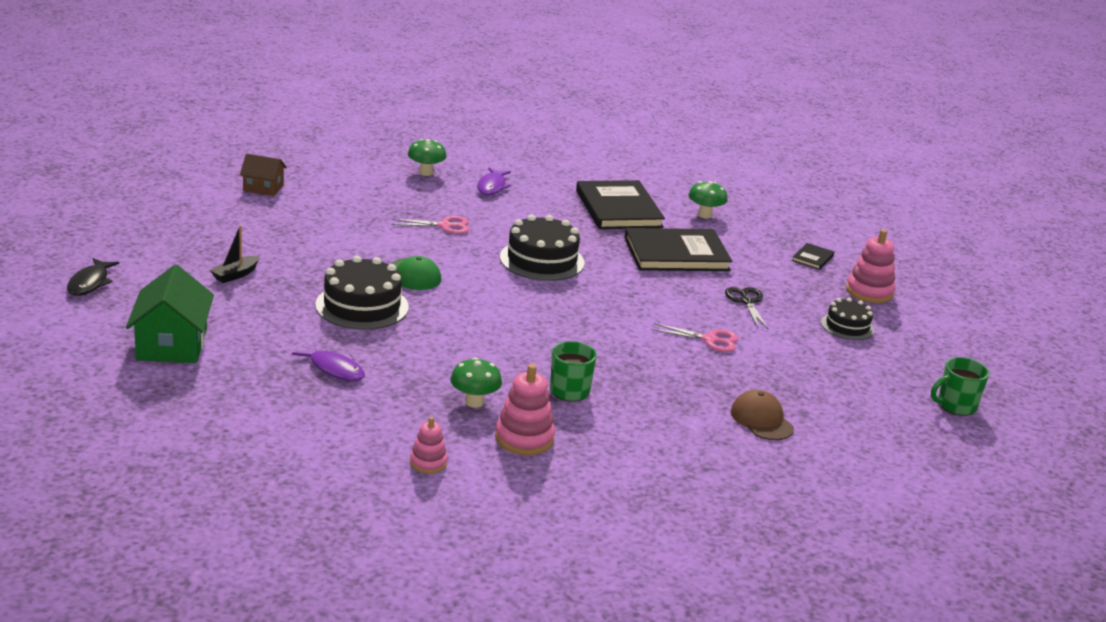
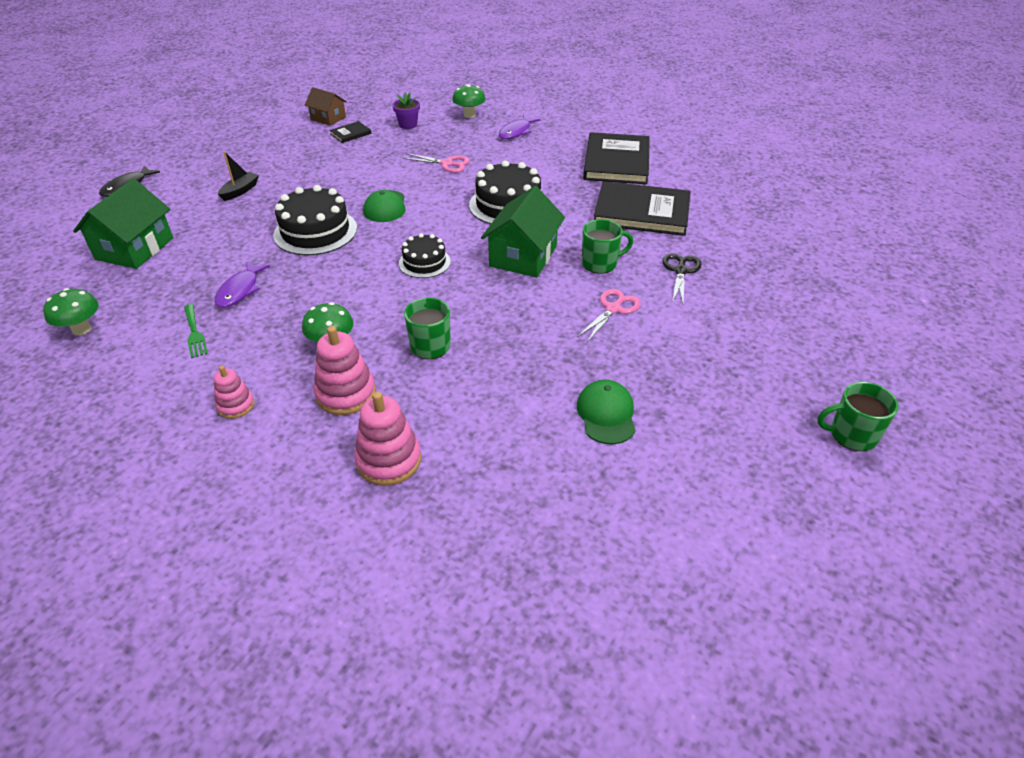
camera: 25 degrees right, 15 degrees up
(235, 275) = (240, 191): black boat -> black boat turned 150 degrees clockwise
(325, 411) = (194, 333): none -> green fork
(334, 369) = (240, 290): purple fish -> purple fish turned 45 degrees clockwise
(365, 188) = (408, 124): none -> purple flower pot
(594, 305) = (523, 256): none -> green house
(671, 303) = (600, 263): none -> green mug
(705, 215) = (697, 175): green mushroom -> green mushroom (81, 329)
(710, 340) = (613, 309): pink scissors -> pink scissors turned 90 degrees counterclockwise
(761, 420) = (606, 414): brown cap -> green cap
(812, 258) = (782, 231): black book -> black book (351, 133)
(847, 326) = (775, 313): black cake -> black cake (424, 262)
(869, 292) = (824, 276): pink stacking toy -> pink stacking toy (389, 460)

